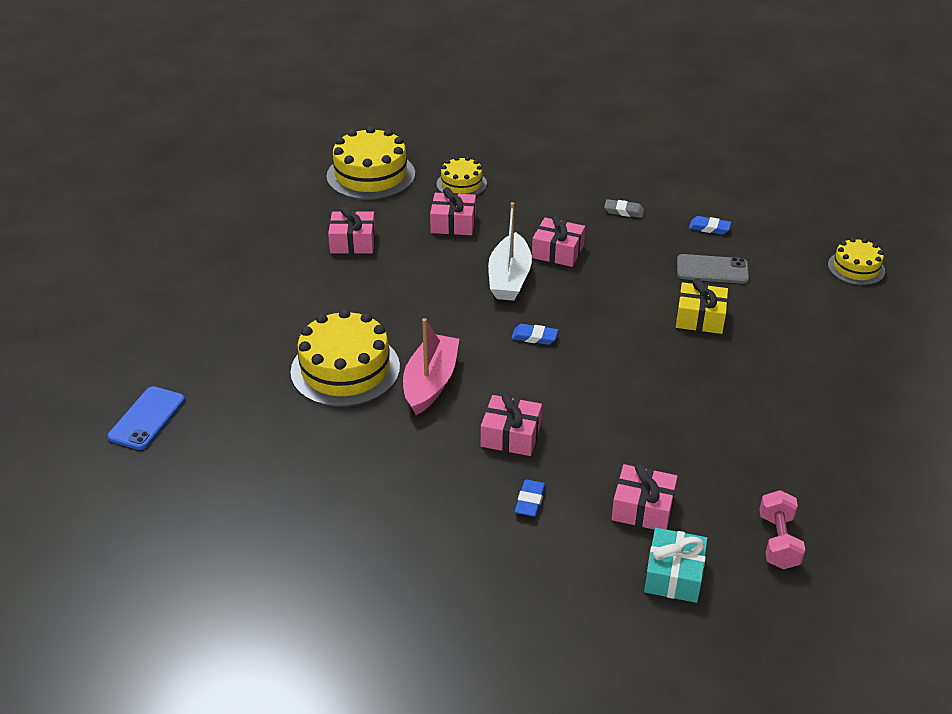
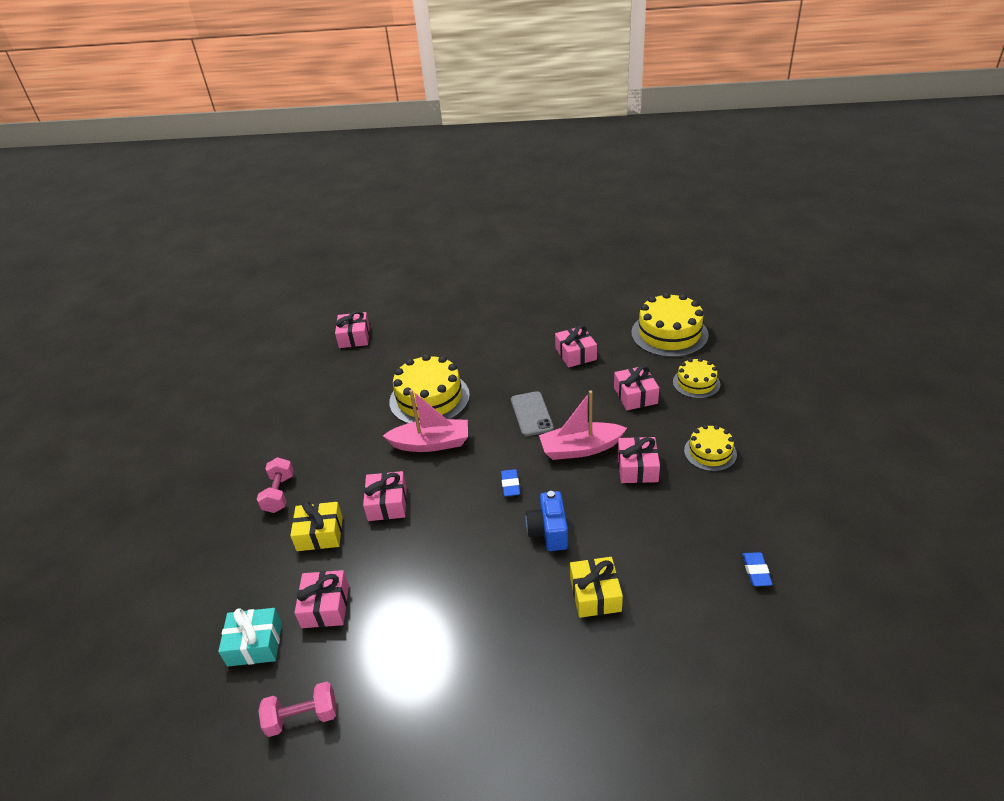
camera: 75 degrees right, 0 degrees up
(147, 418) = (354, 337): blue phone -> pink gift
(438, 533) = (279, 494): none -> pink dumbbell
(509, 278) = (580, 448): white boat -> pink boat
(530, 501) = (320, 534): blue eraser -> yellow gift
(612, 327) = (549, 532): none -> blue camera
(623, 211) = (735, 496): grey eraser -> none
(712, 270) = (682, 588): grey phone -> grey phone (531, 414)
(856, 268) = (776, 733): yellow cake -> yellow cake (710, 452)

